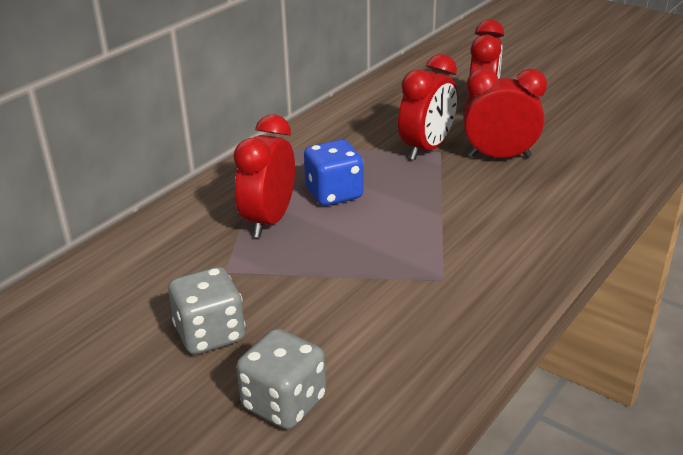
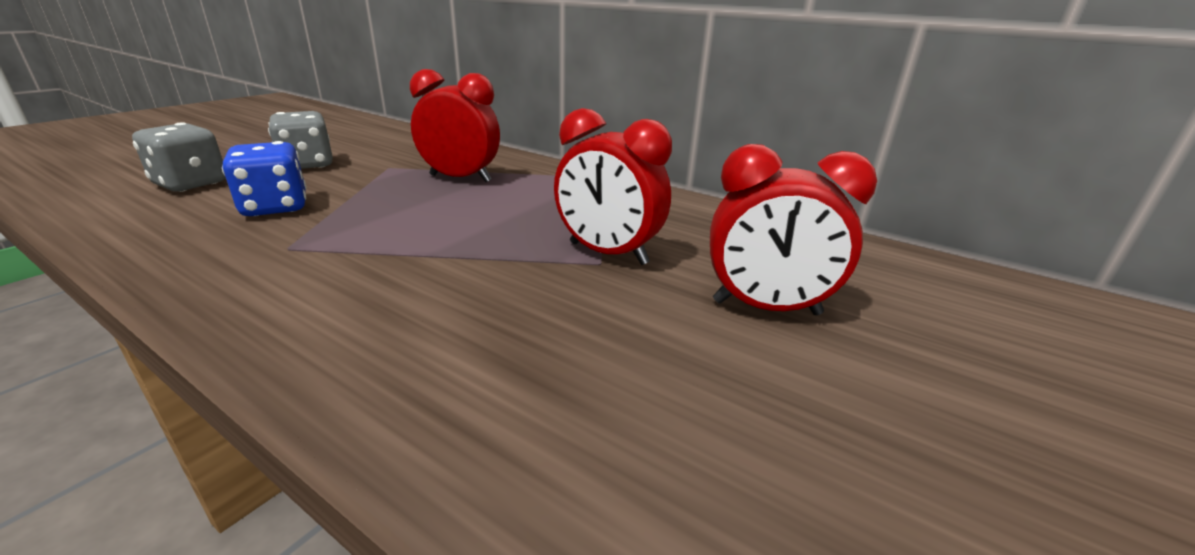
camera: 85 degrees right, 5 degrees down
(334, 194) = (500, 202): blue dice -> blue dice (275, 207)
(499, 156) = (583, 310): red clock -> none

